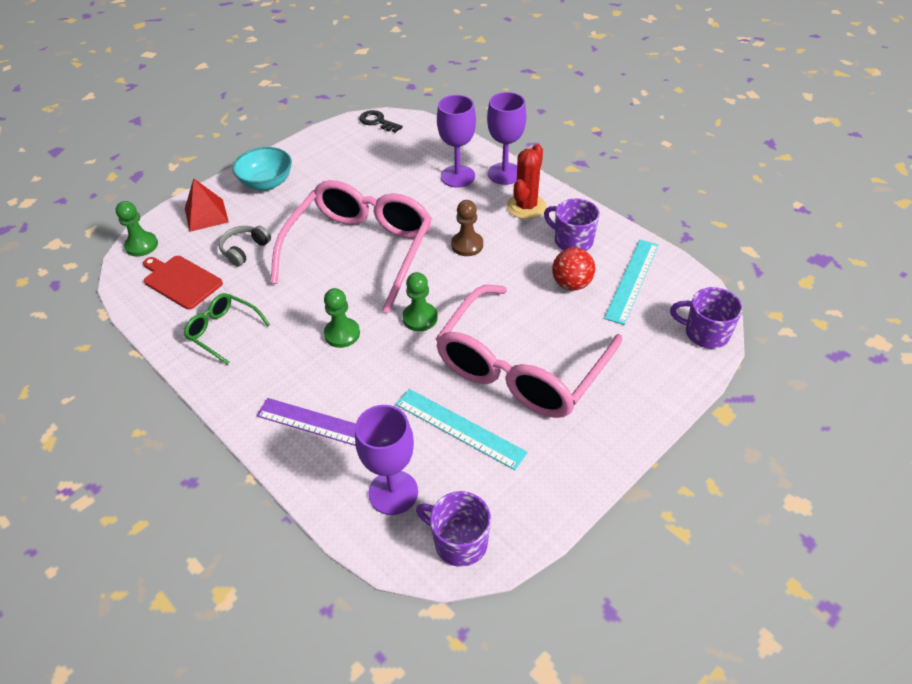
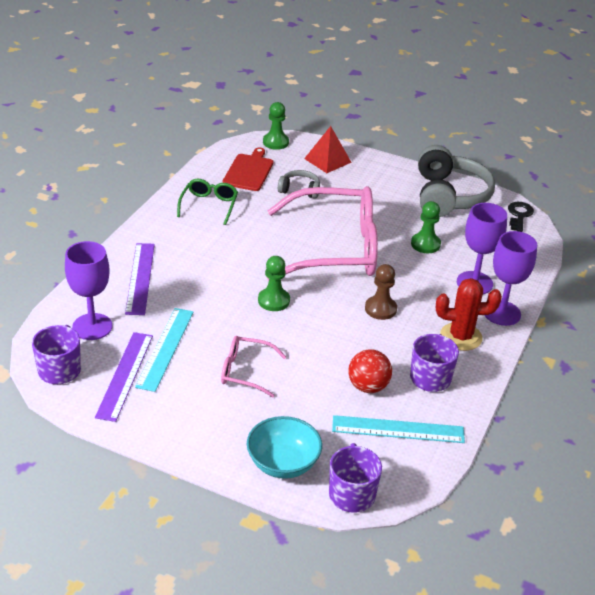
camera: 65 degrees right, 10 degrees down
(267, 183) = (386, 178): turquoise bowl -> turquoise bowl (283, 464)
(323, 152) = (449, 196): none -> grey headphones
(342, 334) = (235, 263): green pawn -> green pawn (425, 244)
(491, 476) = (125, 375): none -> purple ruler
(520, 368) = (245, 371): pink glasses -> pink glasses, size x0.45

